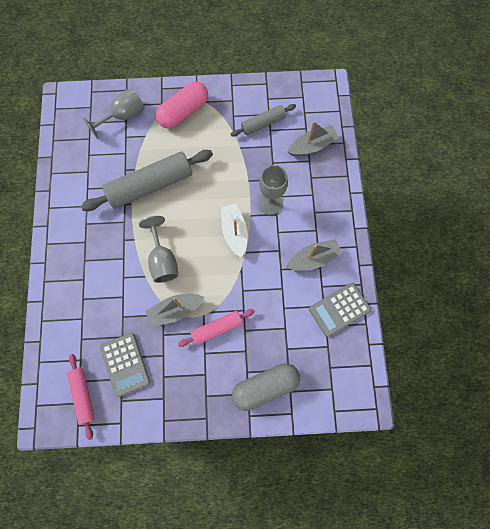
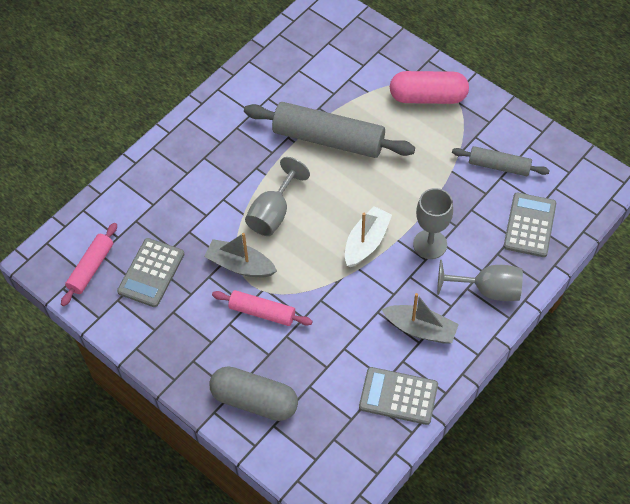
camera: 45 degrees right, 15 degrees down
(123, 116) = (365, 59): grey goblet -> grey goblet (487, 290)
(312, 146) = (530, 225): grey boat -> grey calculator

